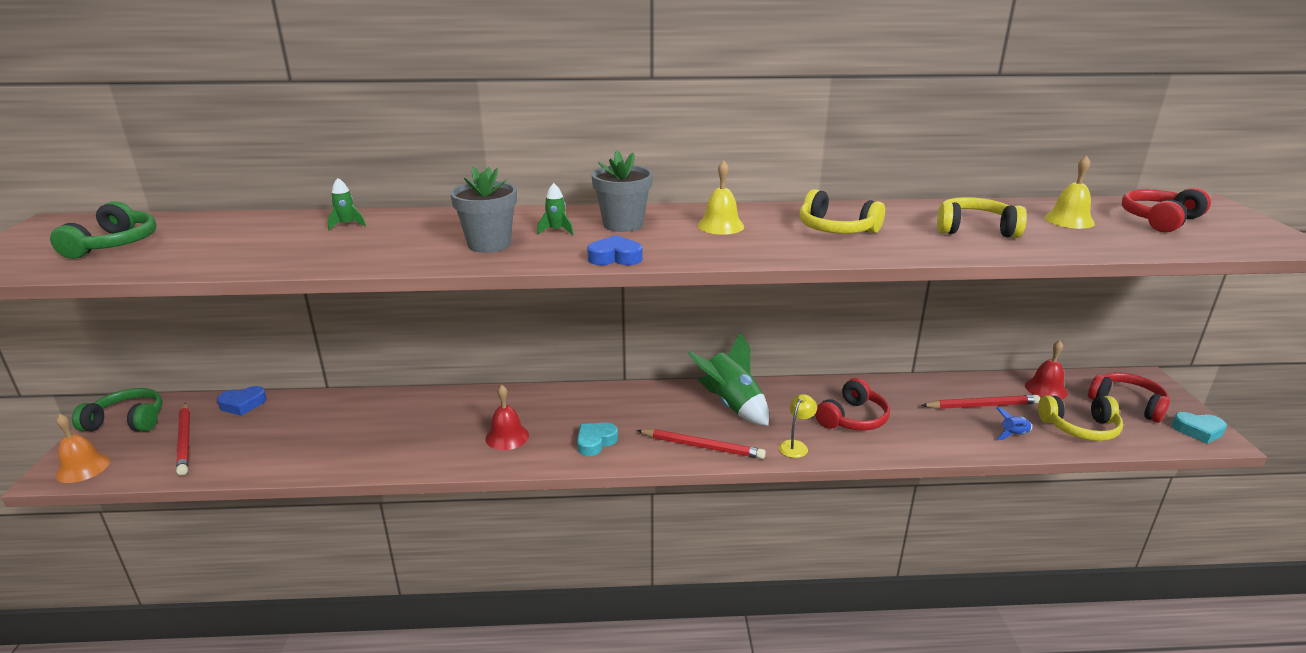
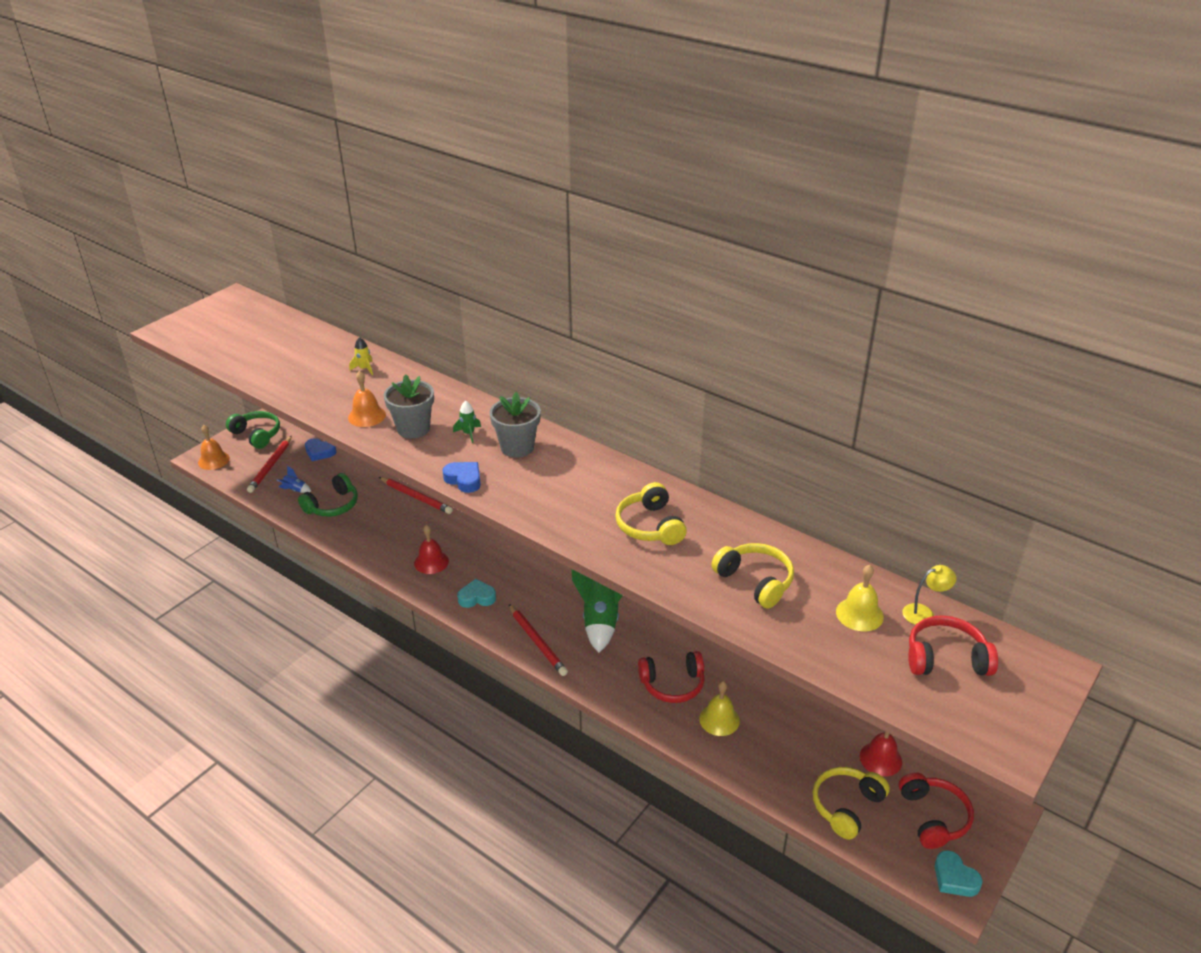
camera: 40 degrees right, 10 degrees up
(114, 244) = (240, 335): green headphones -> green headphones (332, 505)
(347, 225) = (364, 369): green rocket -> yellow rocket
(414, 252) = (367, 416): none -> orange bell
(720, 226) = (577, 481): yellow bell -> yellow bell (719, 719)
(796, 446) = (599, 680): yellow lamp -> yellow lamp (924, 613)
(982, 405) = (795, 737): red pencil -> red pencil (416, 497)
(1013, 435) = (777, 775): blue rocket -> blue rocket (295, 490)
(1080, 428) = (846, 806): yellow headphones -> yellow headphones turned 90 degrees clockwise

